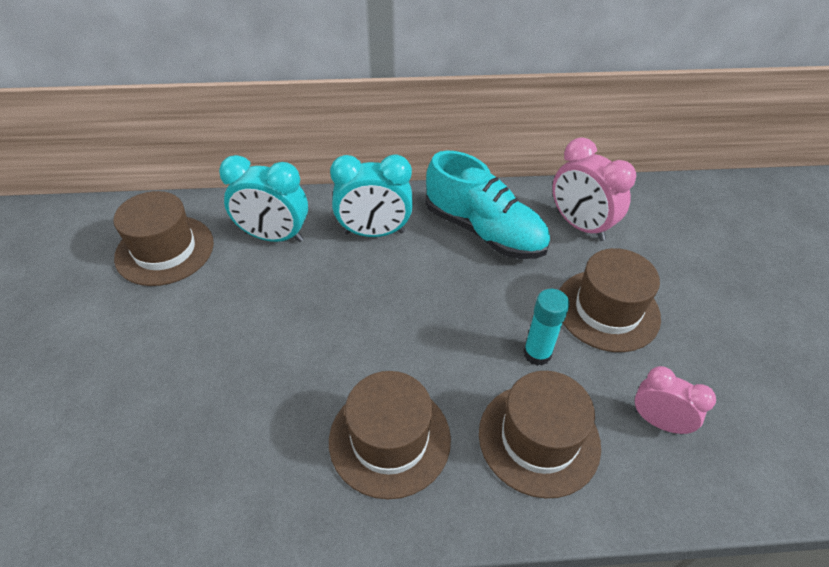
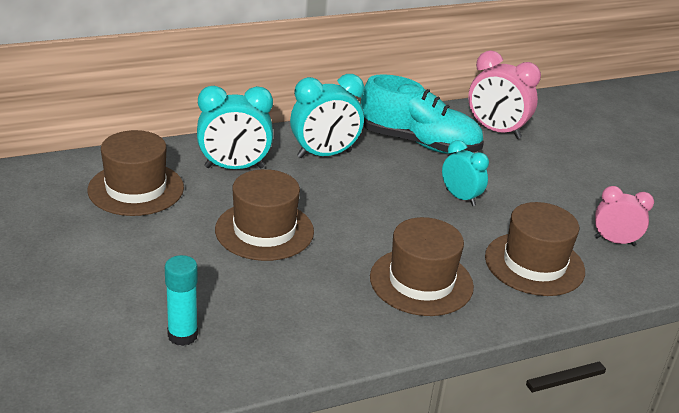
camera: 20 degrees left, 15 degrees down
(495, 317) = (460, 197): none -> turquoise clock
(537, 353) = (506, 215): turquoise glue stick -> turquoise glue stick (182, 335)
(607, 310) = (545, 182): brown hat -> brown hat (264, 230)

